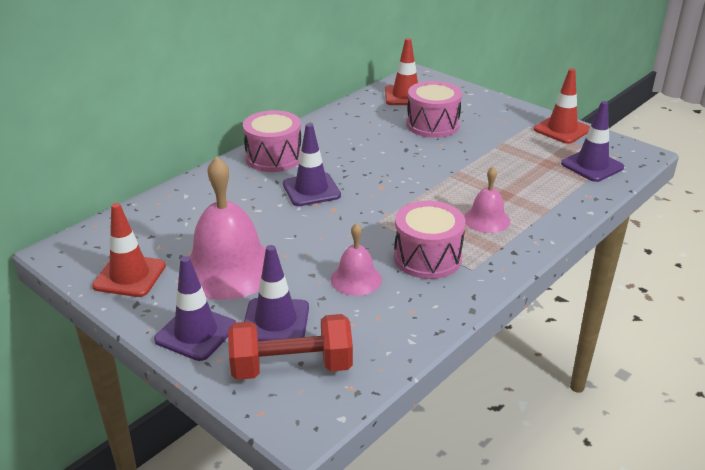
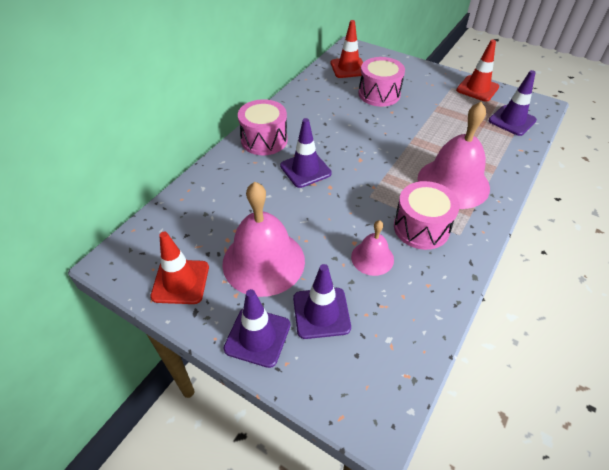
camera: 10 degrees left, 15 degrees up
(291, 367) = (351, 362): red dumbbell -> none
(486, 219) = (453, 183): pink bell -> pink bell, size x1.92

